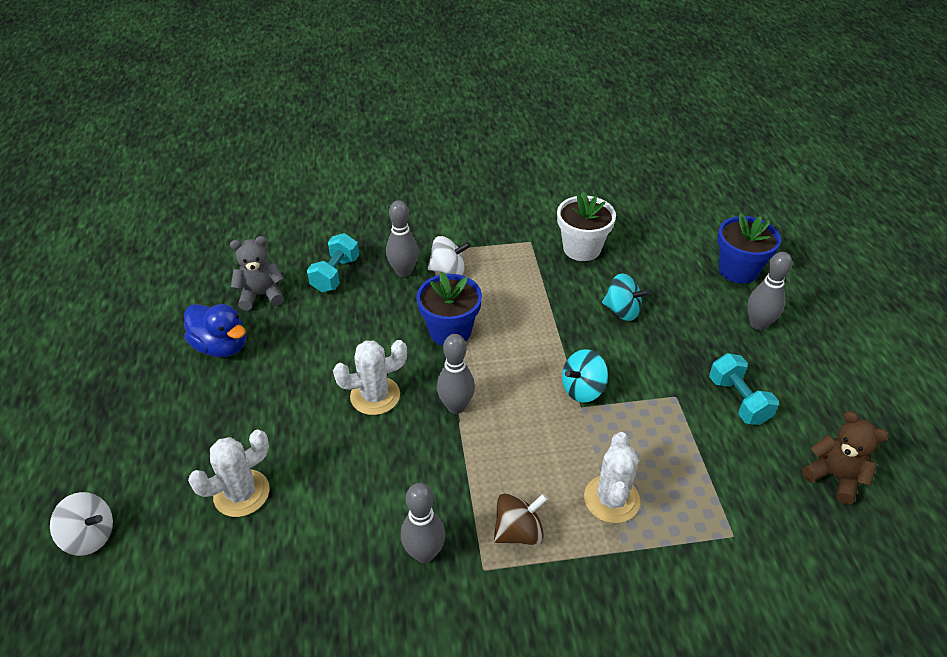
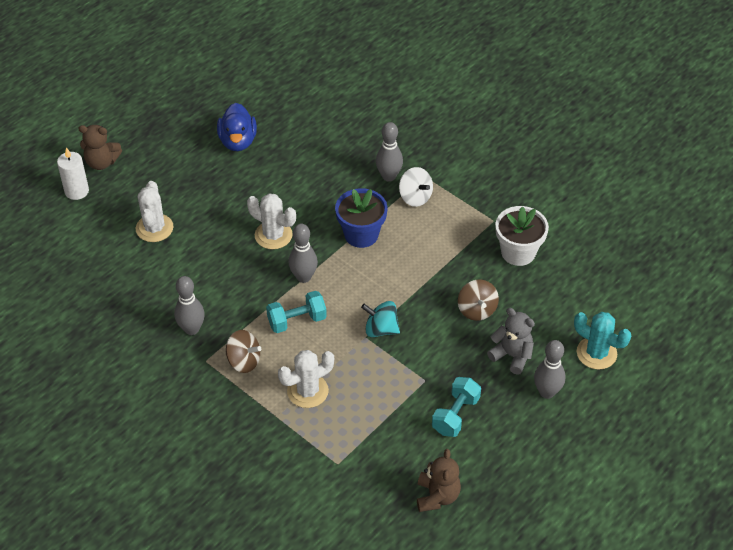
camera: 50 degrees right, 5 degrees up
(85, 481) = (102, 162): none -> brown teddy bear
(90, 536) = (76, 191): white spinning top -> white candle
(241, 493) = (154, 228): white cactus -> white cactus turned 75 degrees clockwise
(261, 295) = (294, 126): grey teddy bear -> grey teddy bear (512, 356)
(335, 274) = (349, 146): turquoise dumbbell -> turquoise dumbbell (297, 320)
(622, 311) = (477, 310): turquoise spinning top -> brown spinning top
(738, 270) = (596, 353): blue flower pot -> turquoise cactus

